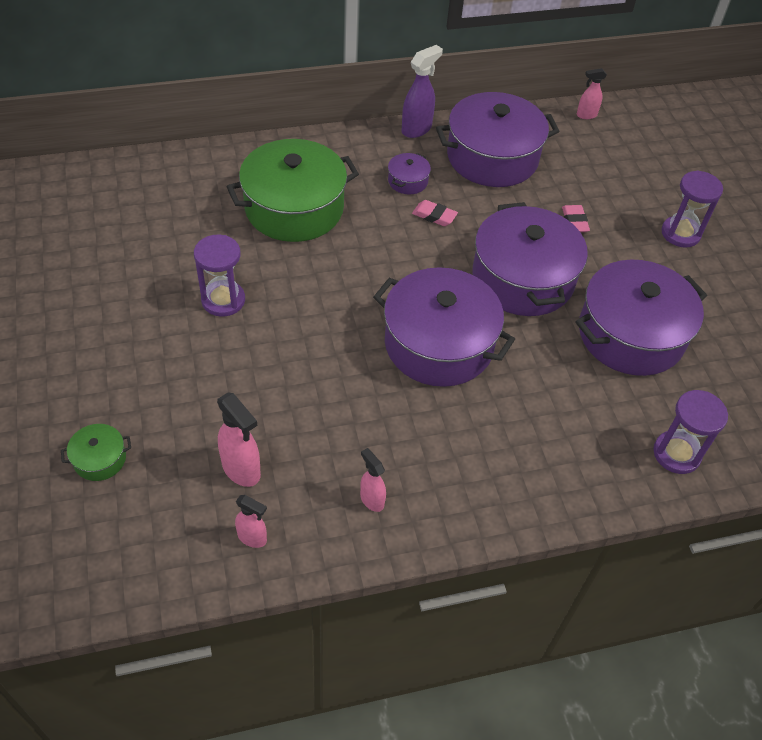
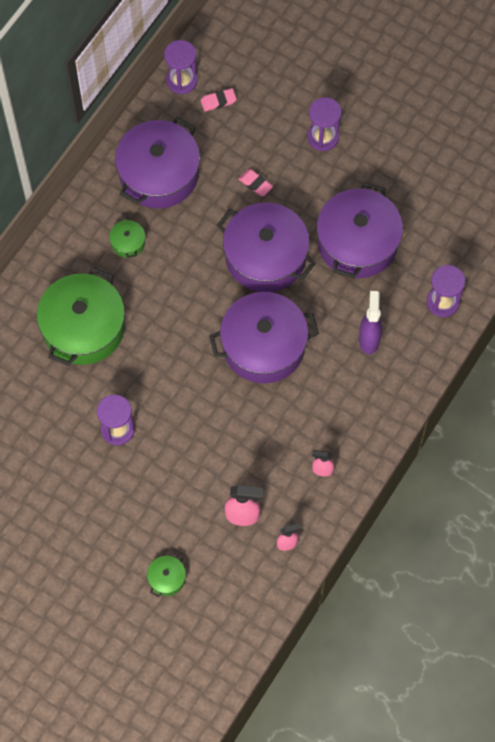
camera: 40 degrees left, 15 degrees up
(408, 181) = (128, 243): purple pot -> green pot
(417, 129) = (89, 193): purple spray bottle -> purple spray bottle (369, 339)
(434, 216) = (171, 256): pink eraser -> pink eraser (218, 101)
(586, 115) = (181, 80): pink spray bottle -> purple hourglass

